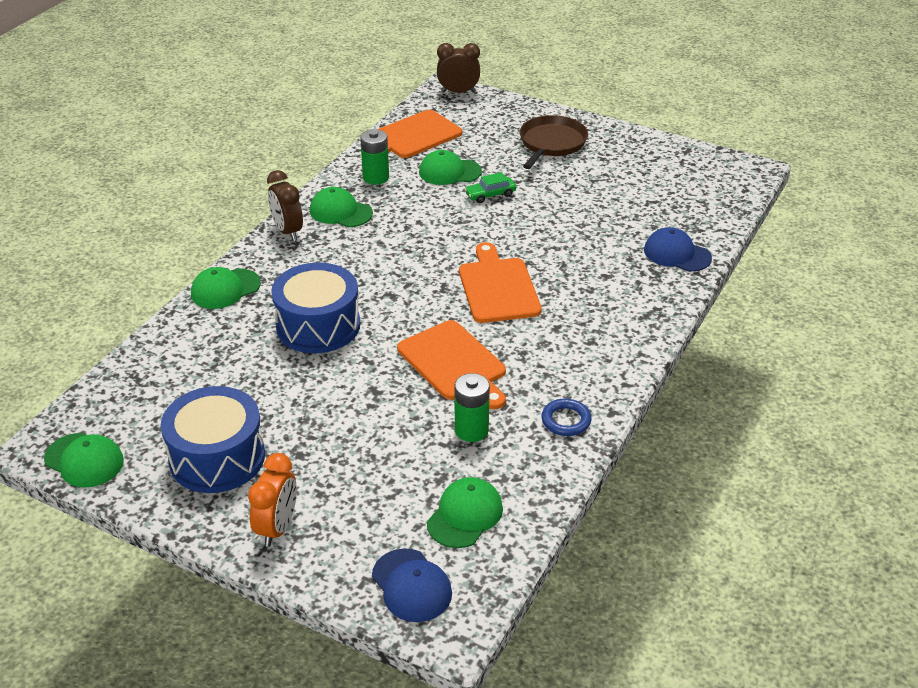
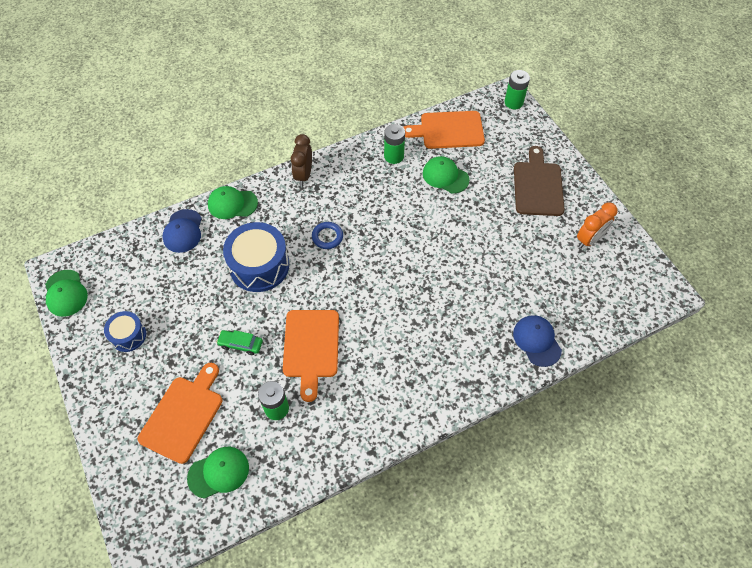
camera: 35 degrees right, 20 degrees up
(217, 457) = (128, 335): blue drum -> blue drum, size x0.56
(277, 528) = (117, 409): orange clock -> orange clock (589, 239)
(340, 212) = (348, 175): green cap -> none
(411, 586) = (149, 503): blue cap -> blue cap (183, 231)
(458, 92) = (513, 102): brown clock -> green battery
(490, 195) = (455, 212): green car -> green car (241, 344)
(498, 287) = (390, 299): orange cutting board -> orange cutting board (183, 415)
(551, 143) = (538, 186): brown pan -> brown cutting board
(566, 420) = (338, 439): blue ring -> blue ring (327, 237)

